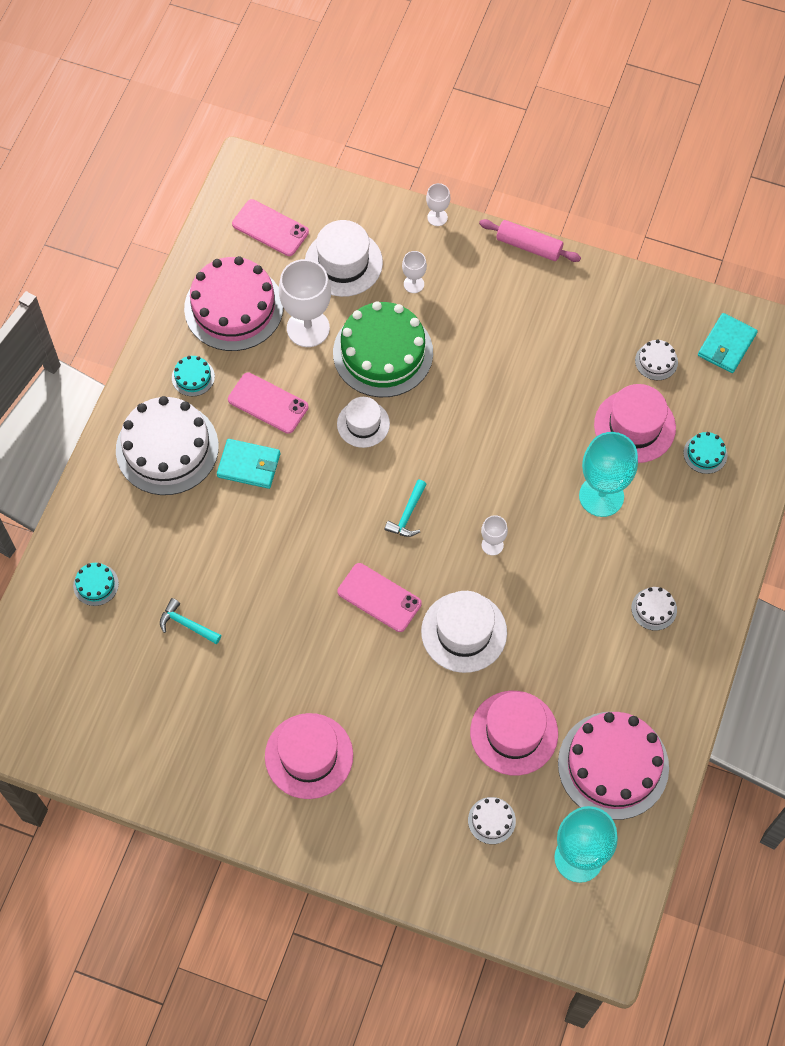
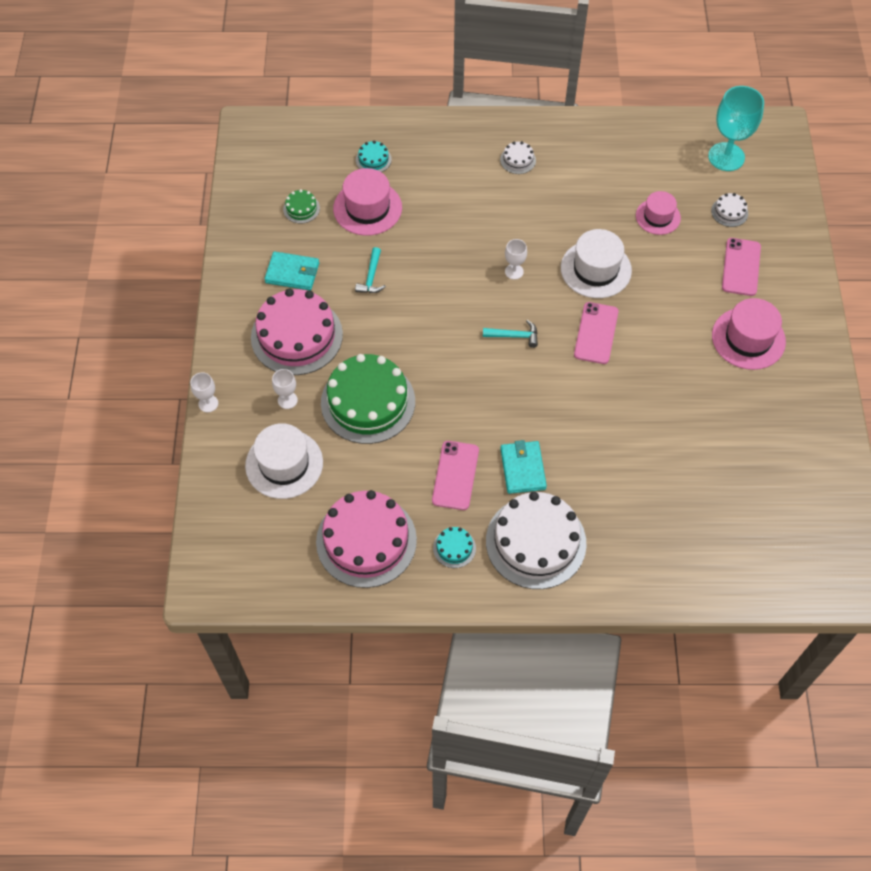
camera: 110 degrees left, 5 degrees down
(96, 584) = (691, 549): turquoise cake -> none
(187, 624) = (690, 463): turquoise hammer -> turquoise hammer (371, 277)
(270, 228) = (266, 540): pink phone -> pink phone (741, 267)
(308, 328) = (365, 469): white goblet -> none
(363, 424) = (444, 394): white hat -> none
(514, 733) = (658, 217): pink hat -> pink hat, size x0.65
(529, 246) = (217, 324): pink rolling pin -> none
(601, 496) = (439, 214): turquoise goblet -> none
(613, 765) = (649, 154): pink cake -> pink cake (296, 336)
(656, 361) = (301, 208): white cake -> green cake
(726, 345) = (269, 168): turquoise wallet -> turquoise wallet (292, 273)

